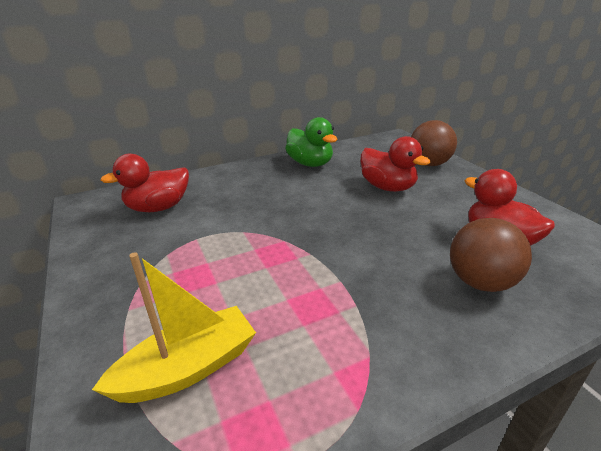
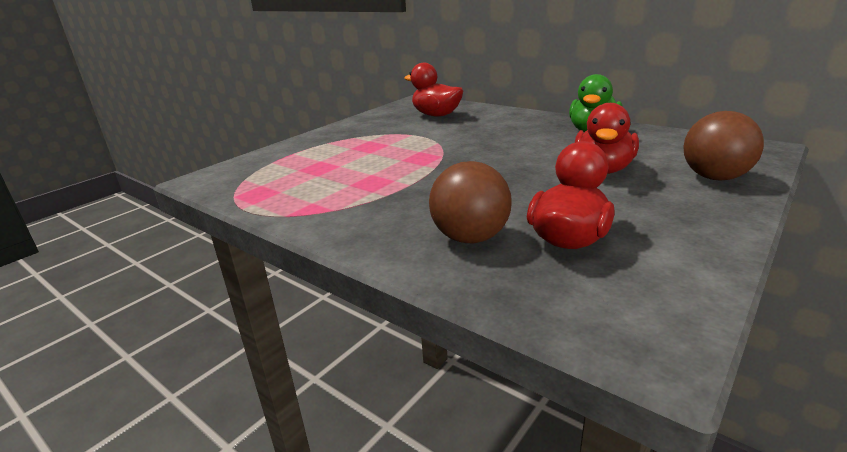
camera: 65 degrees right, 5 degrees down
(188, 368) = (292, 168): yellow boat -> none

